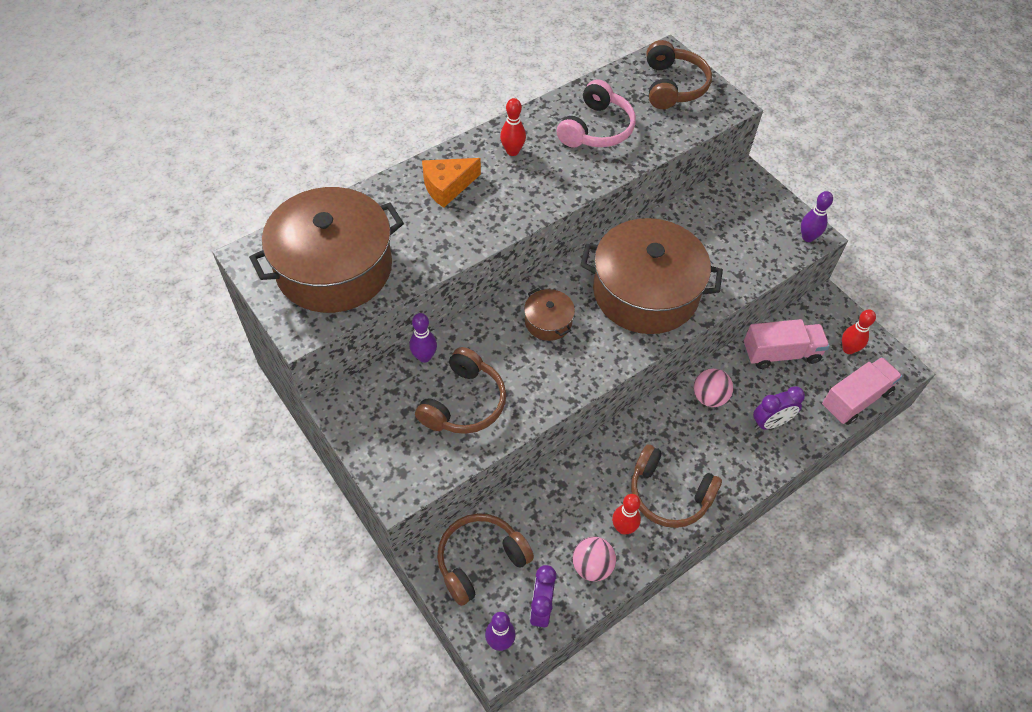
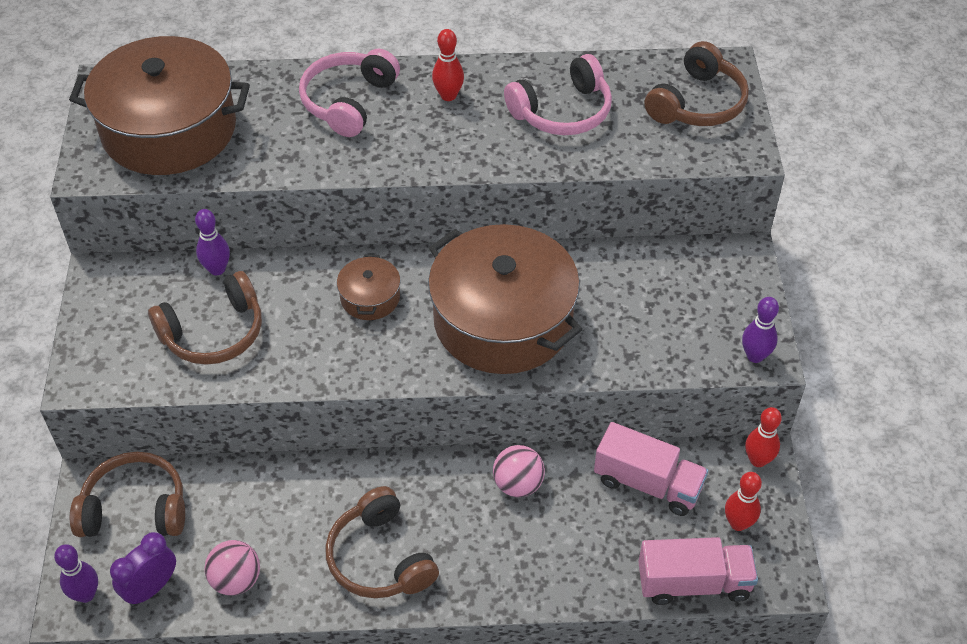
camera: 35 degrees right, 5 degrees down
(447, 186) = (348, 101): orange cheese -> pink headphones
(623, 528) = (302, 562): red bowling pin -> red bowling pin (758, 460)
(770, 423) = (564, 550): purple clock -> none

